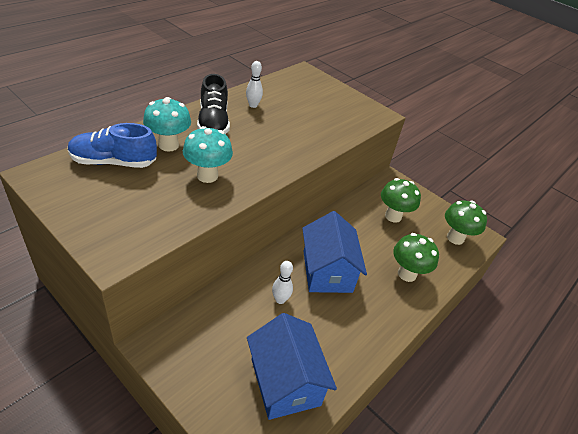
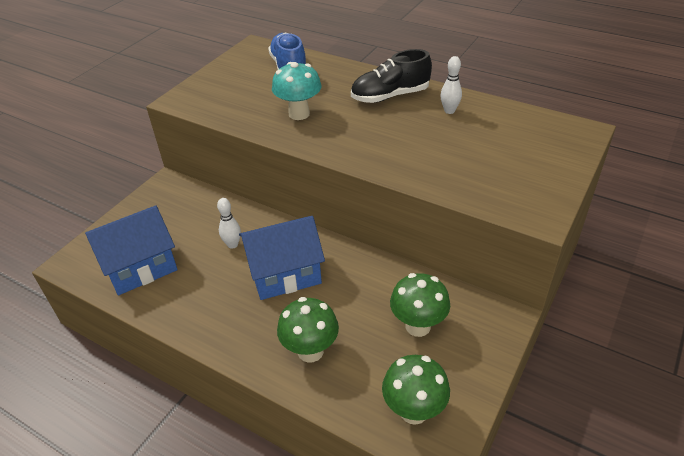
camera: 85 degrees right, 0 degrees up
(168, 145) = (332, 84): turquoise mushroom -> none

